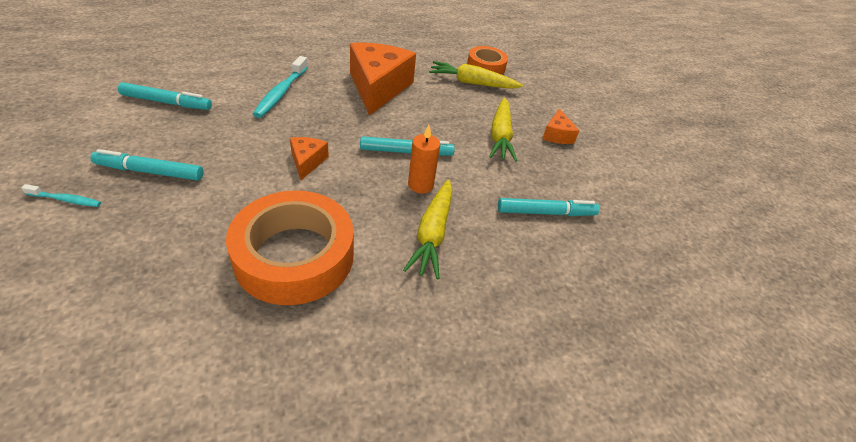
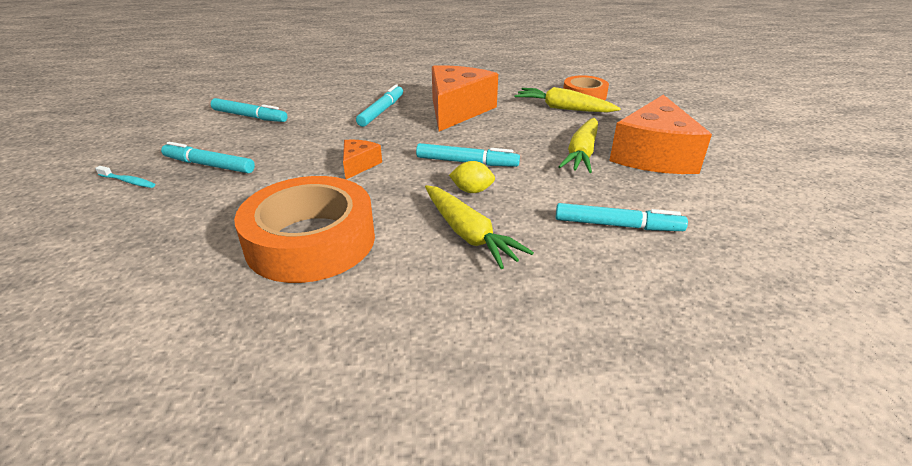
camera: 20 degrees right, 10 degrees down
(281, 93) = (357, 112): turquoise toothbrush -> none
(305, 91) = (381, 111): none -> turquoise marker
(420, 185) = (472, 191): orange candle -> yellow lemon
(432, 234) = (469, 234): yellow carrot -> yellow carrot turned 60 degrees counterclockwise
(557, 135) = (653, 155): orange cheese -> orange cheese, size x2.15

